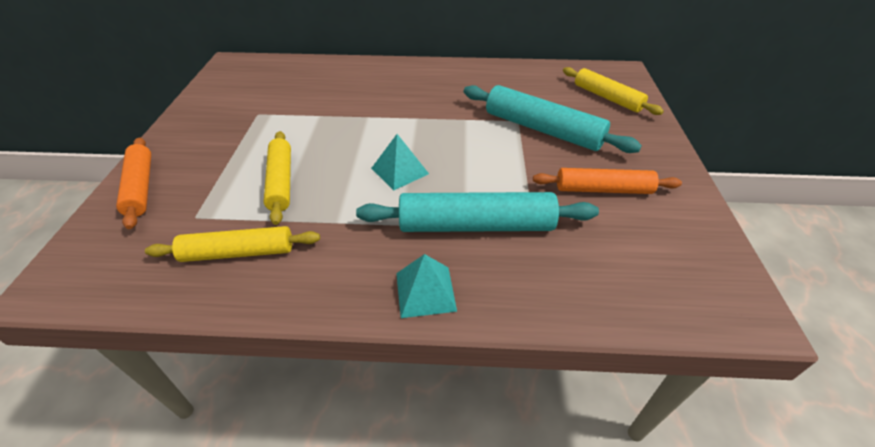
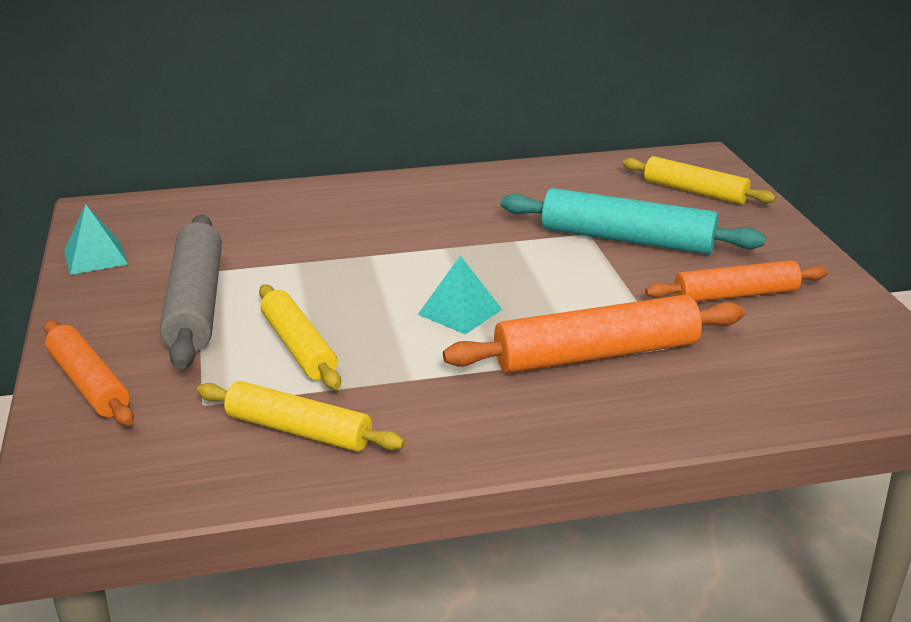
camera: 15 degrees left, 15 degrees down
(238, 252) = (298, 430): yellow rolling pin -> yellow rolling pin turned 45 degrees clockwise
(241, 137) = (196, 304): none -> grey rolling pin
(425, 291) = (571, 428): turquoise pyramid -> turquoise pyramid (95, 257)
(476, 225) = (596, 354): turquoise rolling pin -> orange rolling pin

